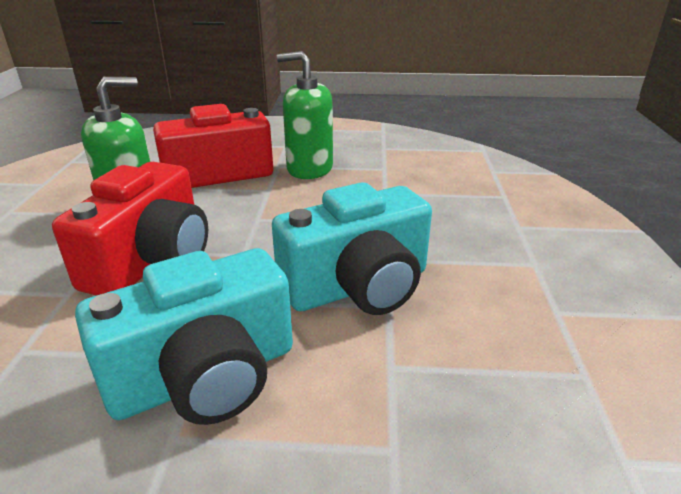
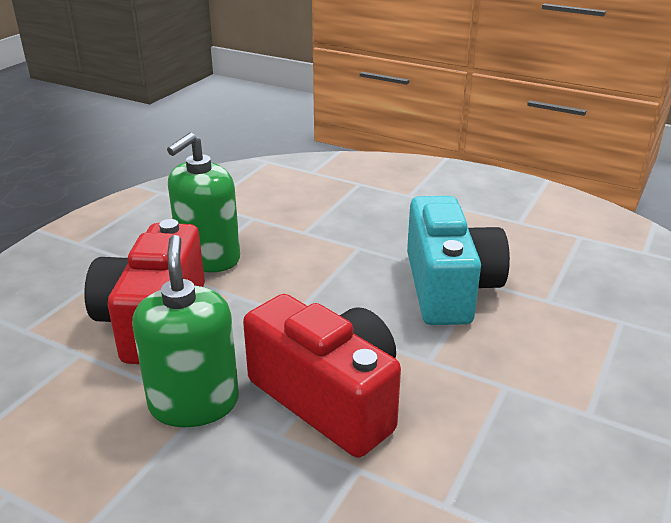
camera: 65 degrees left, 0 degrees up
(205, 376) = (529, 387): turquoise camera -> none

